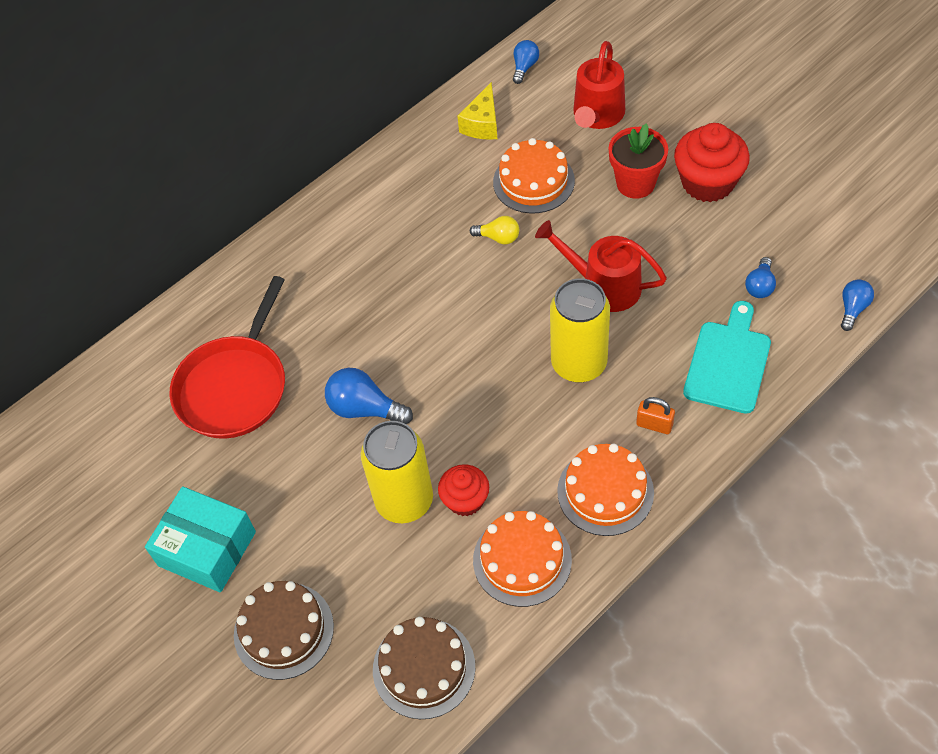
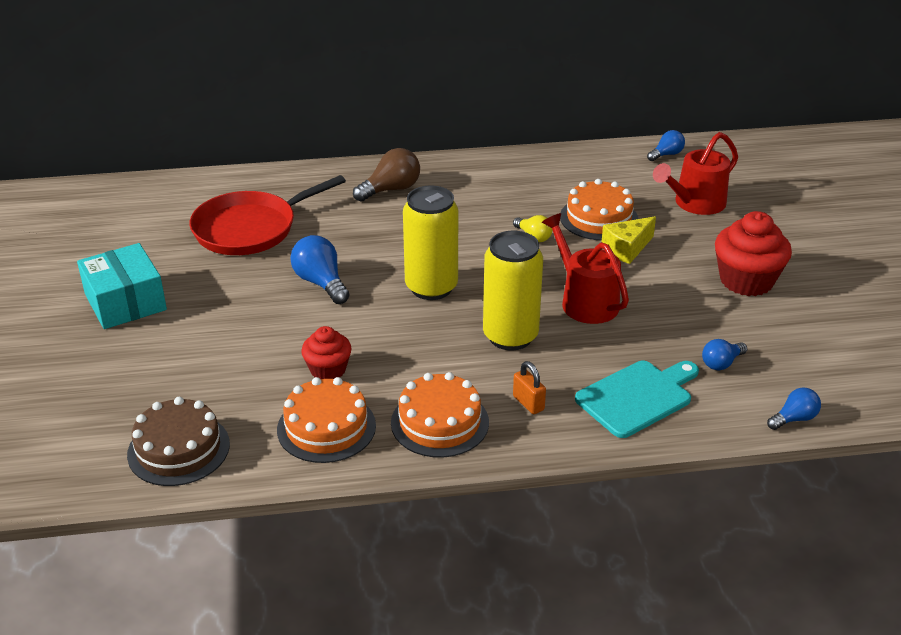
camera: 30 degrees right, 20 degrees down
(283, 630) = (115, 372): brown cake -> none
(320, 257) = (391, 189): none -> brown light bulb
(404, 501) = (284, 347): yellow can -> yellow can (431, 287)
(482, 124) = (596, 171): yellow cheese -> yellow cheese (627, 249)
(635, 183) = (682, 255): red flower pot -> none

